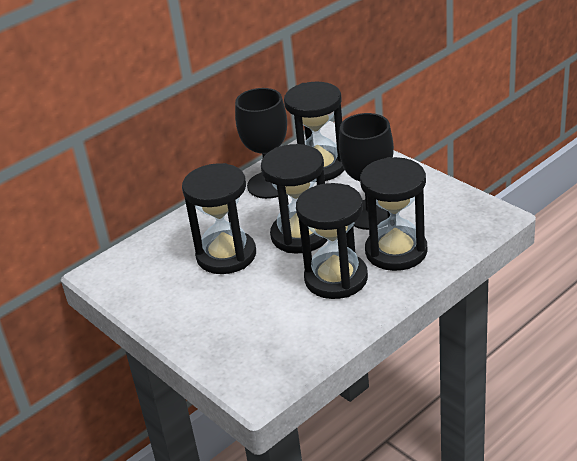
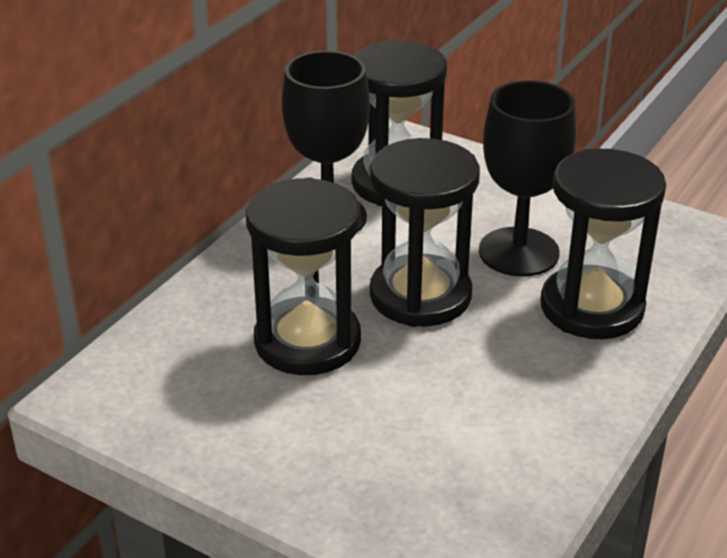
camera: 20 degrees left, 0 degrees up
(336, 278) = (517, 362): black hourglass -> none

